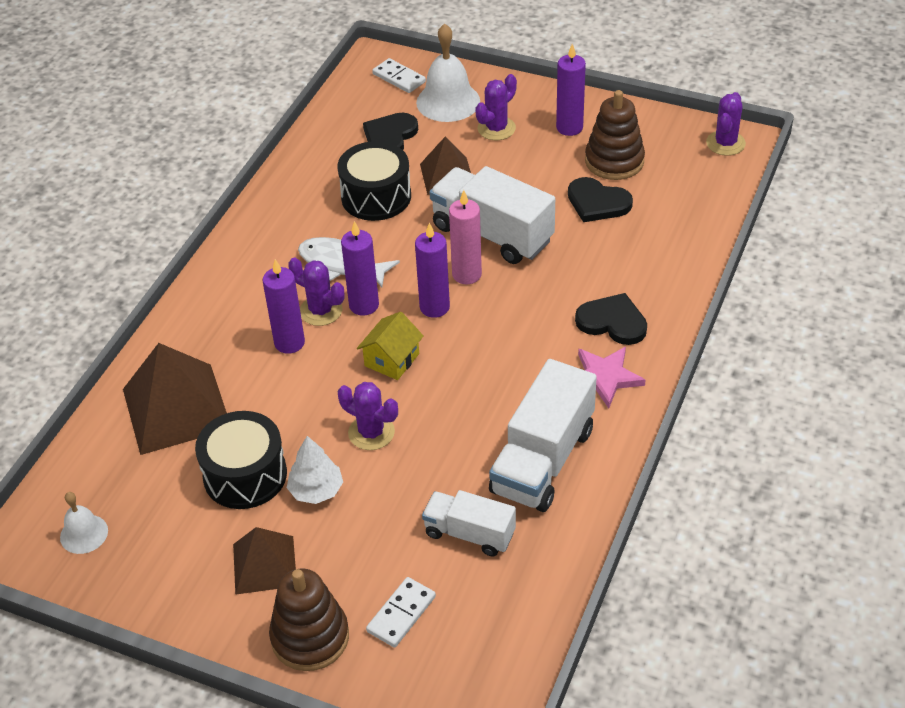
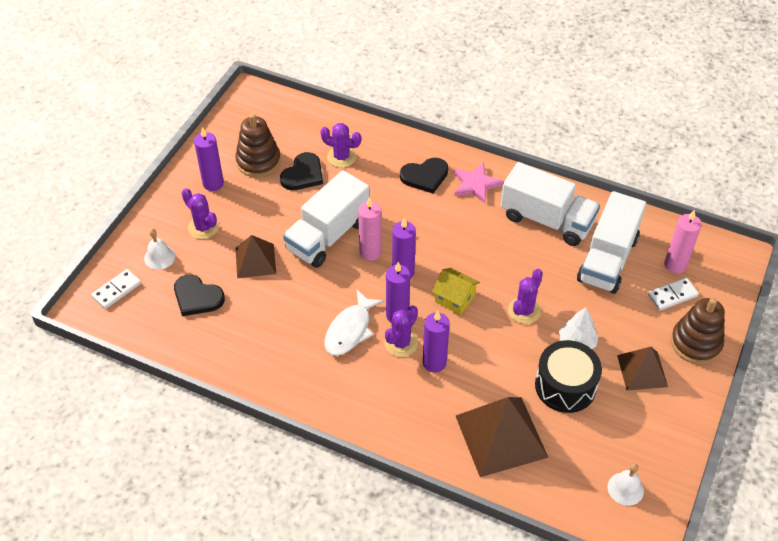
camera: 90 degrees left, 5 degrees up
(376, 197) = (272, 307): black drum -> none
(401, 614) = (672, 295): white domino -> white domino turned 60 degrees counterclockwise
(448, 101) = (159, 257): white bell -> white bell, size x0.57
(463, 623) = (675, 265): none -> pink candle
(469, 534) = (607, 259): white truck -> white truck, size x1.66
(612, 322) = (425, 176): black heart -> black heart turned 135 degrees counterclockwise
(725, 143) = (251, 101): purple cactus -> purple cactus (341, 157)

